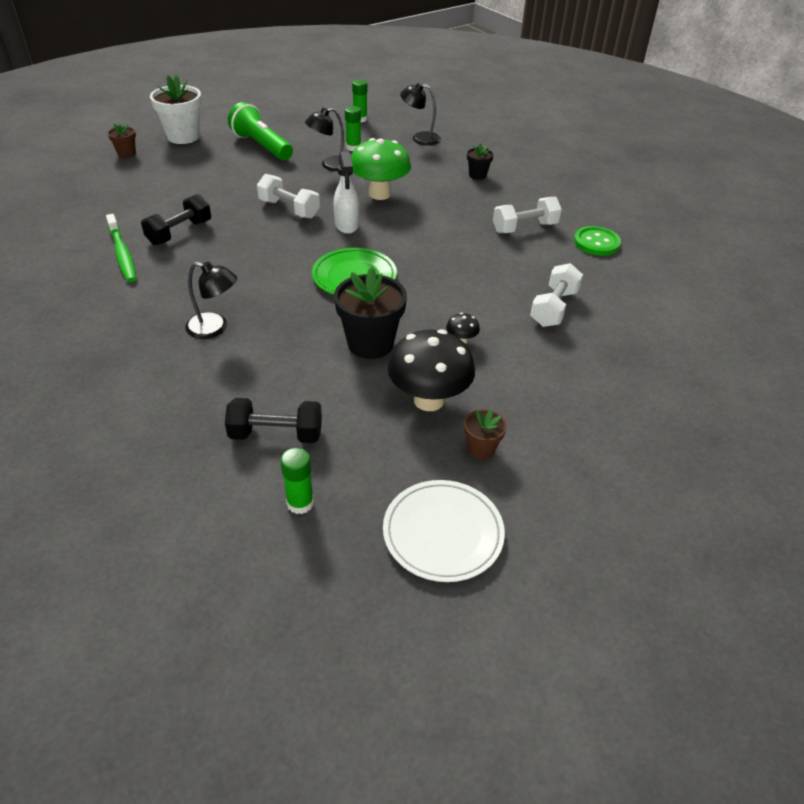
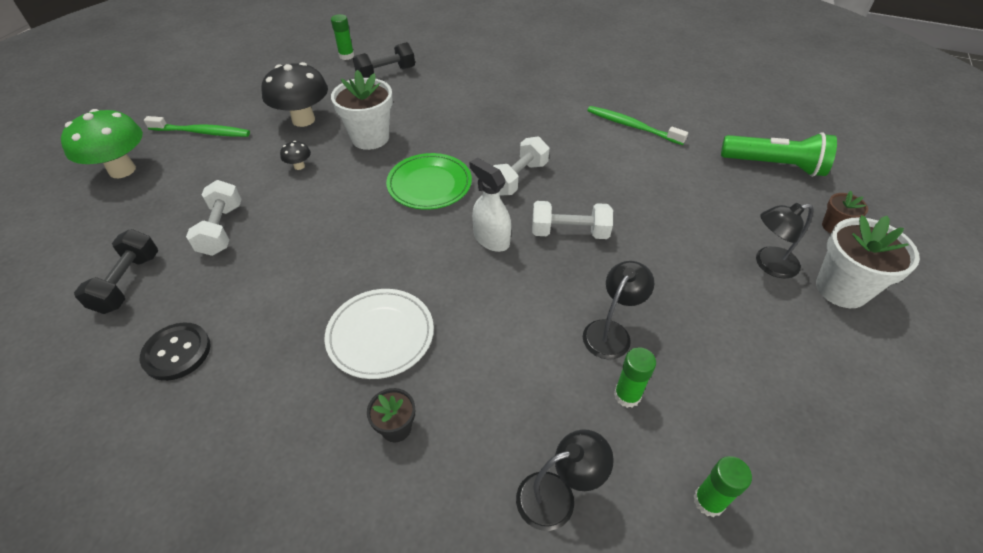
camera: 150 degrees right, 5 degrees up
(179, 233) = (623, 161): black dumbbell -> black dumbbell (128, 283)
(215, 328) = (489, 107): black lamp -> black lamp (768, 264)
(261, 146) = (736, 324): green flashlight -> green flashlight (774, 165)
(370, 344) = (370, 138): black flower pot -> white flower pot
(380, 194) = (499, 306): green mushroom -> green mushroom (122, 170)
(443, 533) = (263, 69): white plate -> white plate (380, 335)
(481, 449) = (255, 107): brown flower pot -> none
(524, 228) = (282, 335): white dumbbell -> white dumbbell (518, 178)
(559, 434) = (201, 132): none -> green toothbrush
(596, 243) = (177, 352): green button -> black button

